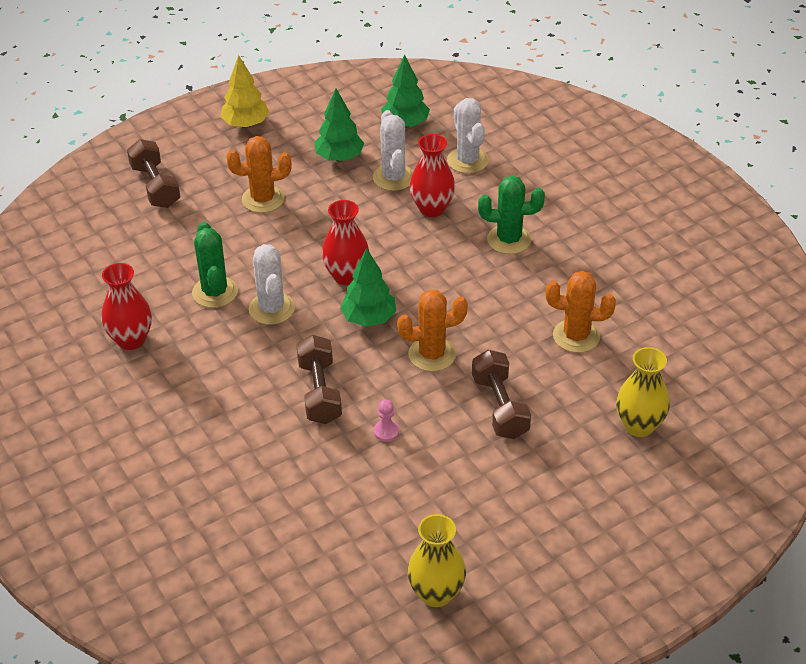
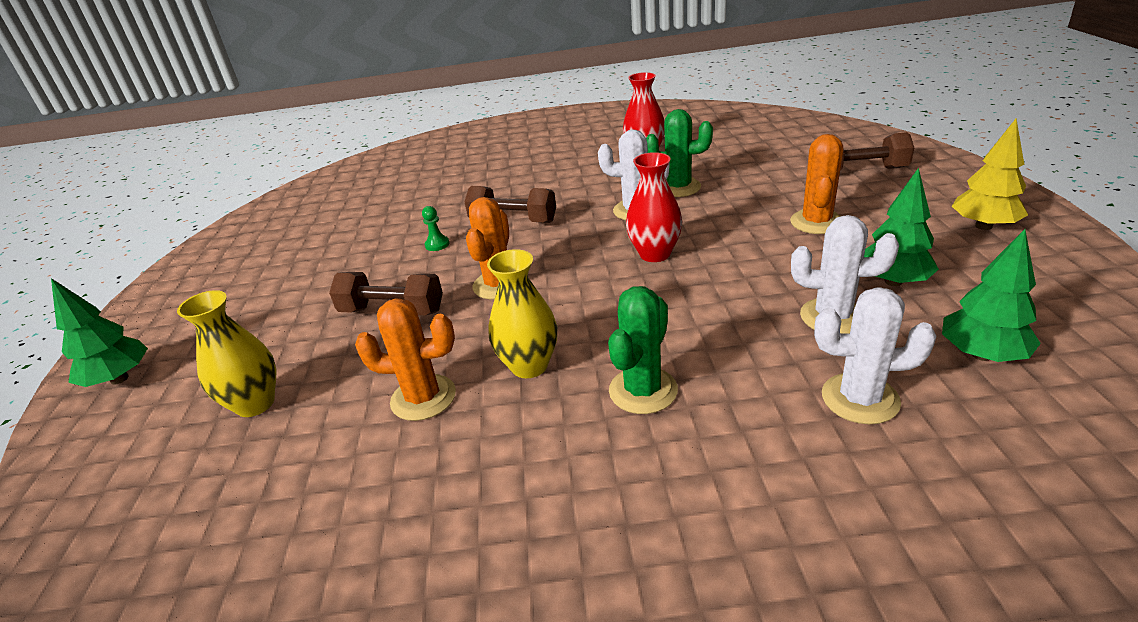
camera: 120 degrees right, 10 degrees down
(369, 318) = (581, 257): green tree -> green tree (119, 379)
(386, 431) = (437, 244): pink pawn -> green pawn
(432, 209) = (747, 336): red vase -> none
(436, 593) = (275, 241): yellow vase -> yellow vase (529, 366)
(576, 336) = (423, 398): orange cactus -> orange cactus turned 60 degrees clockwise

